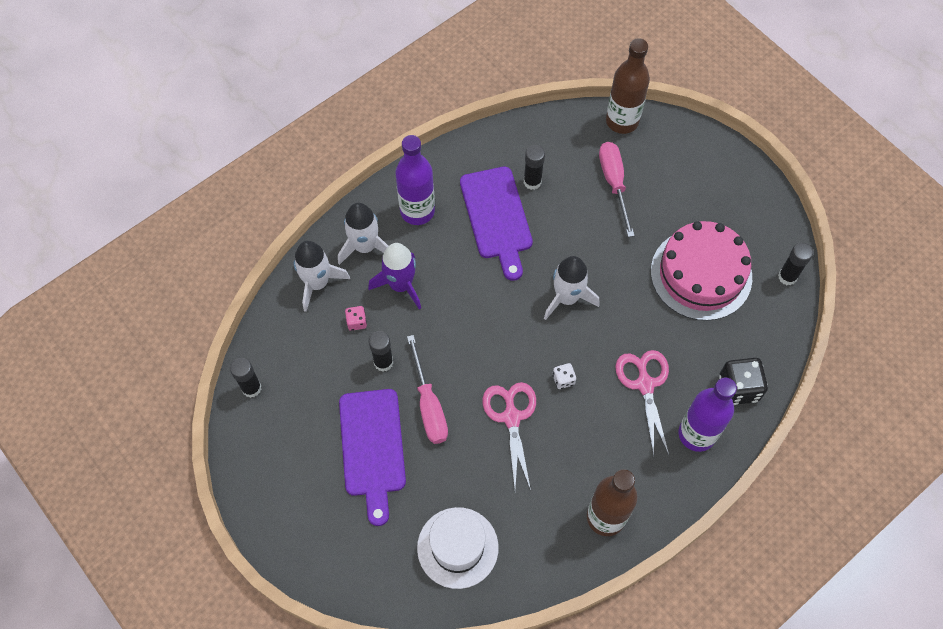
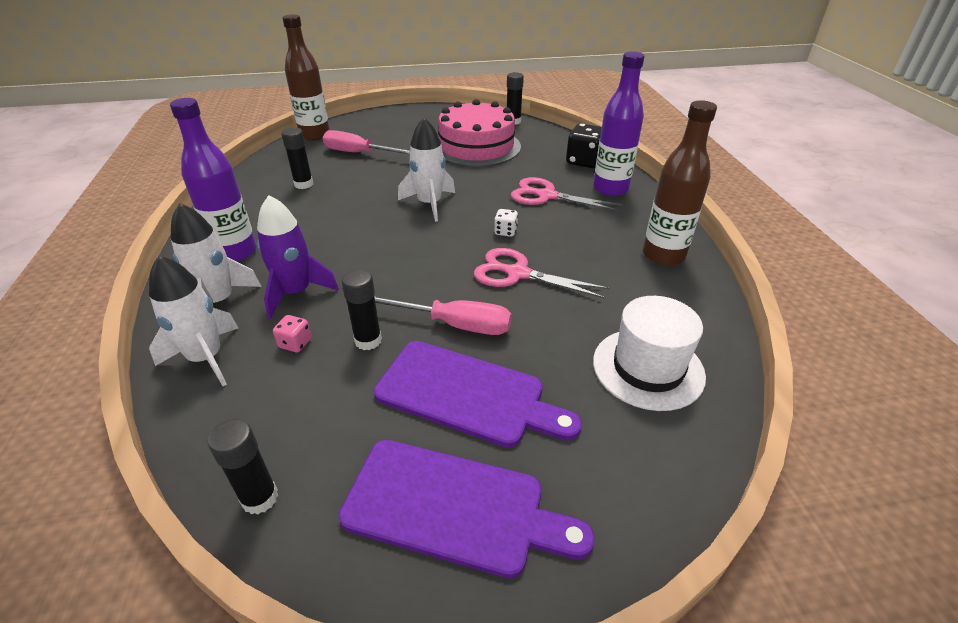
camera: 60 degrees left, 25 degrees down
(497, 217) = (309, 211): purple cutting board -> purple cutting board (453, 507)

